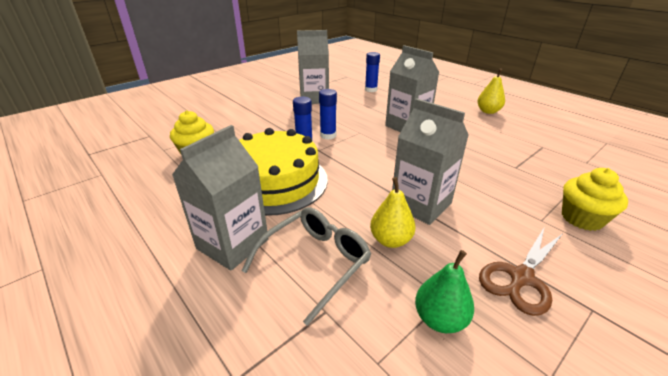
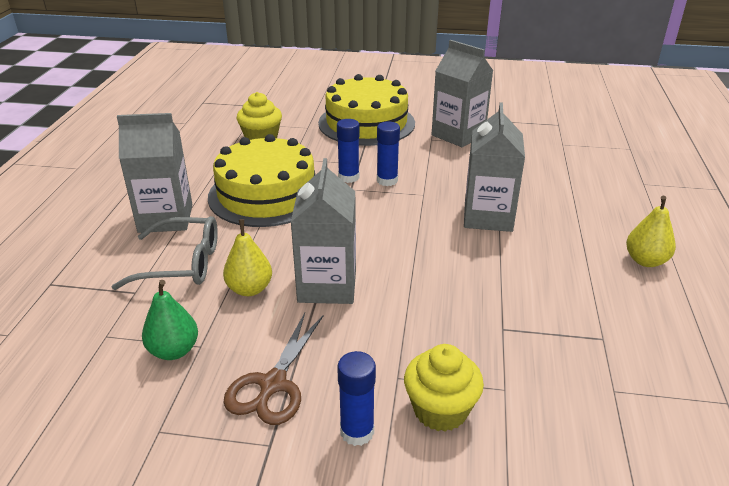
camera: 50 degrees right, 0 degrees up
(251, 114) = (366, 123): none -> yellow cake
(371, 90) = (549, 155): blue glue stick -> blue glue stick (357, 431)
(521, 278) = (273, 385): brown scissors -> brown scissors turned 75 degrees counterclockwise

